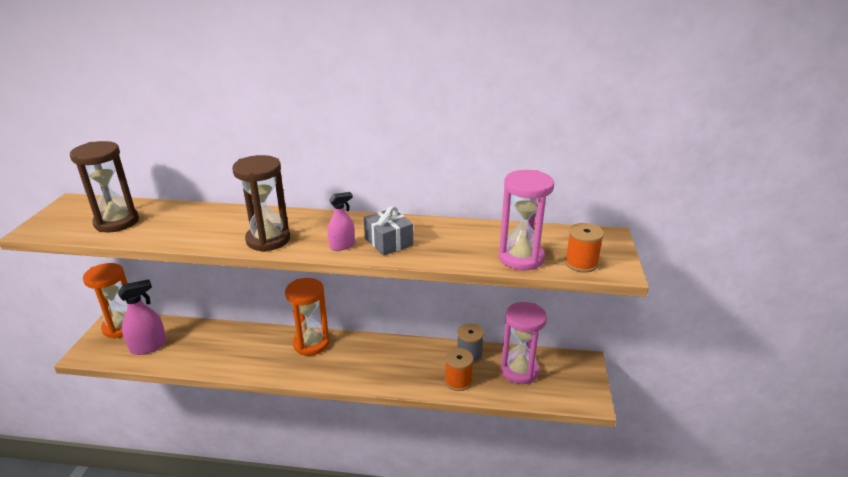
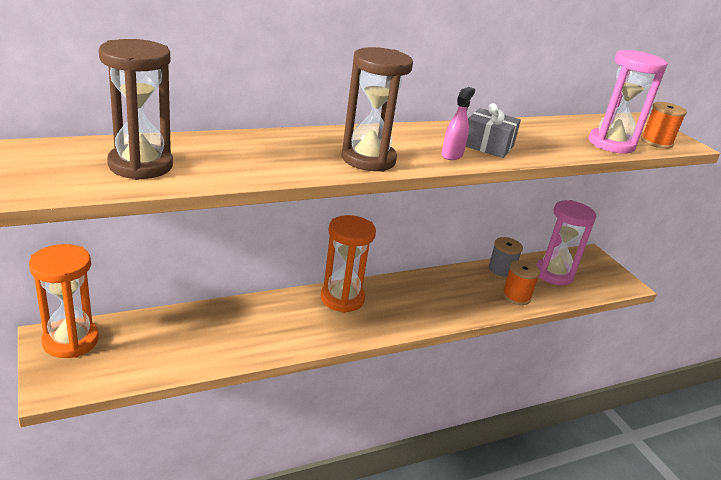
camera: 35 degrees left, 0 degrees up
(148, 346) = (142, 353): pink spray bottle -> none

